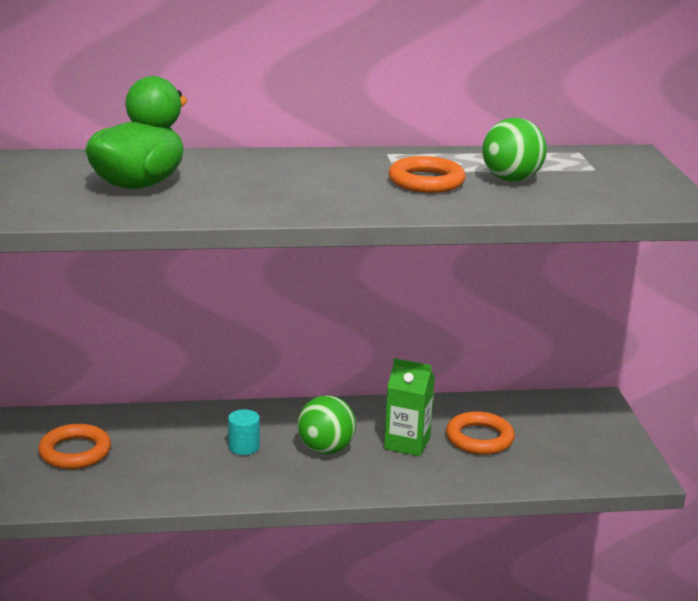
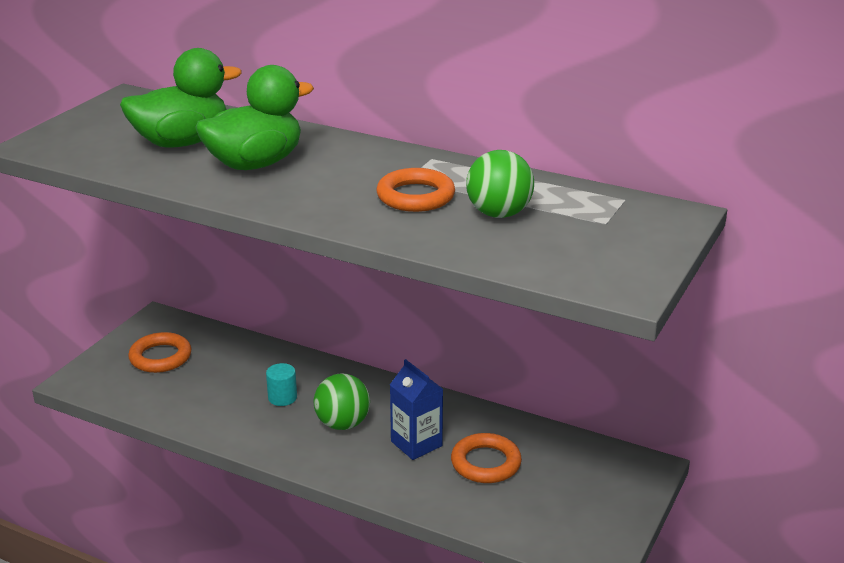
camera: 35 degrees right, 5 degrees up
(243, 186) = (255, 164): none -> green duck
(407, 443) = (416, 444): green carton -> blue carton

